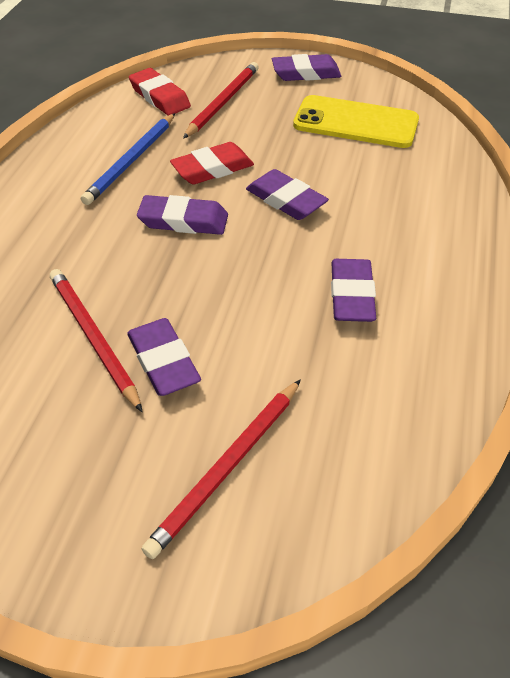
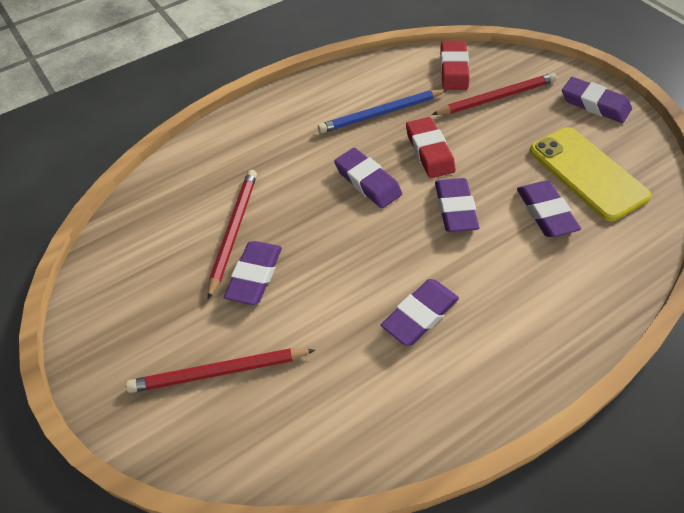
camera: 45 degrees right, 5 degrees up
(212, 169) = (429, 151): red eraser -> red eraser turned 60 degrees clockwise
(358, 165) = (546, 212): none -> purple eraser

